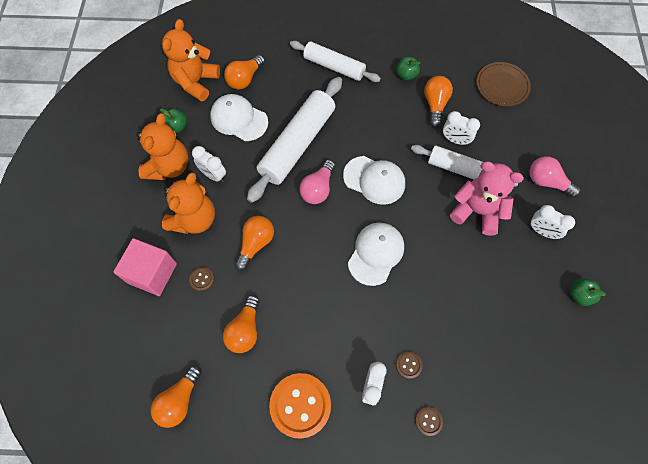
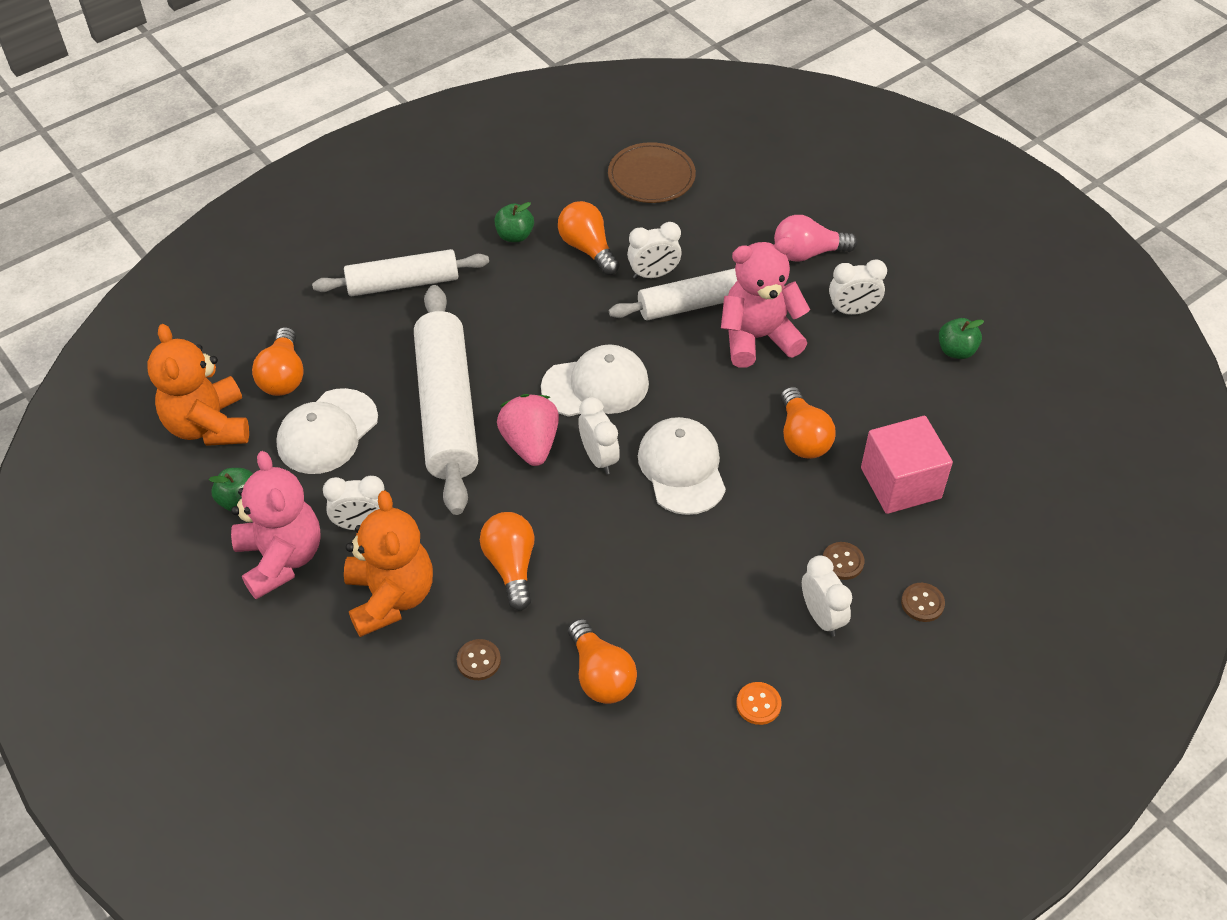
camera: 40 degrees left, 15 degrees down
(152, 273) = (397, 705): pink cube -> pink cube (900, 483)
(169, 166) = (281, 558): orange teddy bear -> pink teddy bear
(179, 400) = (597, 822): orange light bulb -> orange light bulb (802, 437)
(239, 119) = (327, 432): white cap -> white cap turned 45 degrees counterclockwise
(300, 405) = (758, 704): orange button -> orange button, size x0.44
(318, 189) = (530, 444): pink light bulb -> pink strawberry
(342, 219) = (599, 458): none -> white clock

